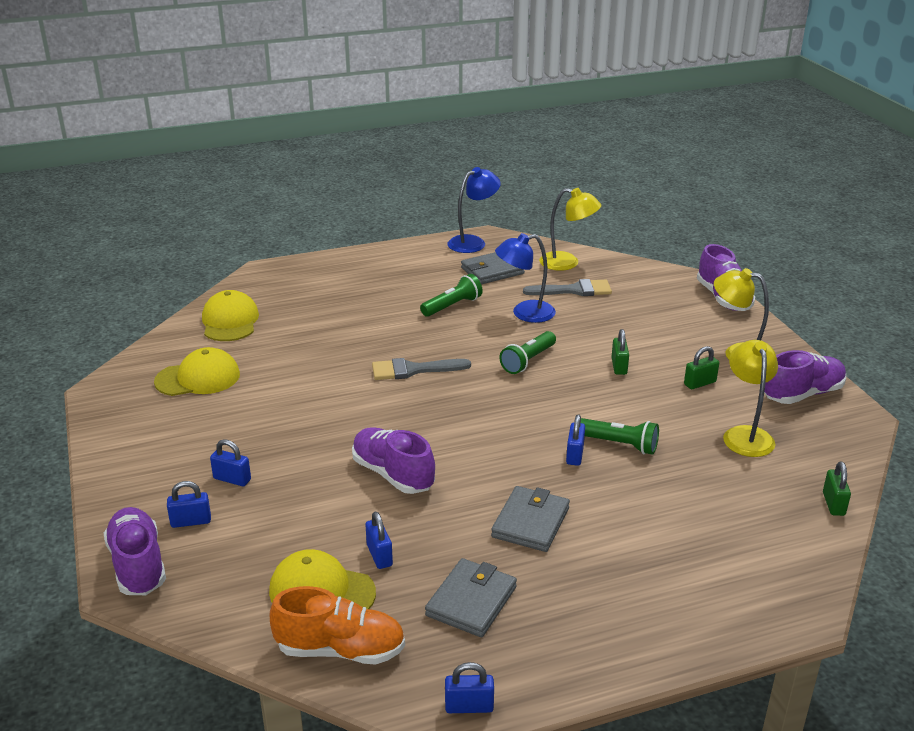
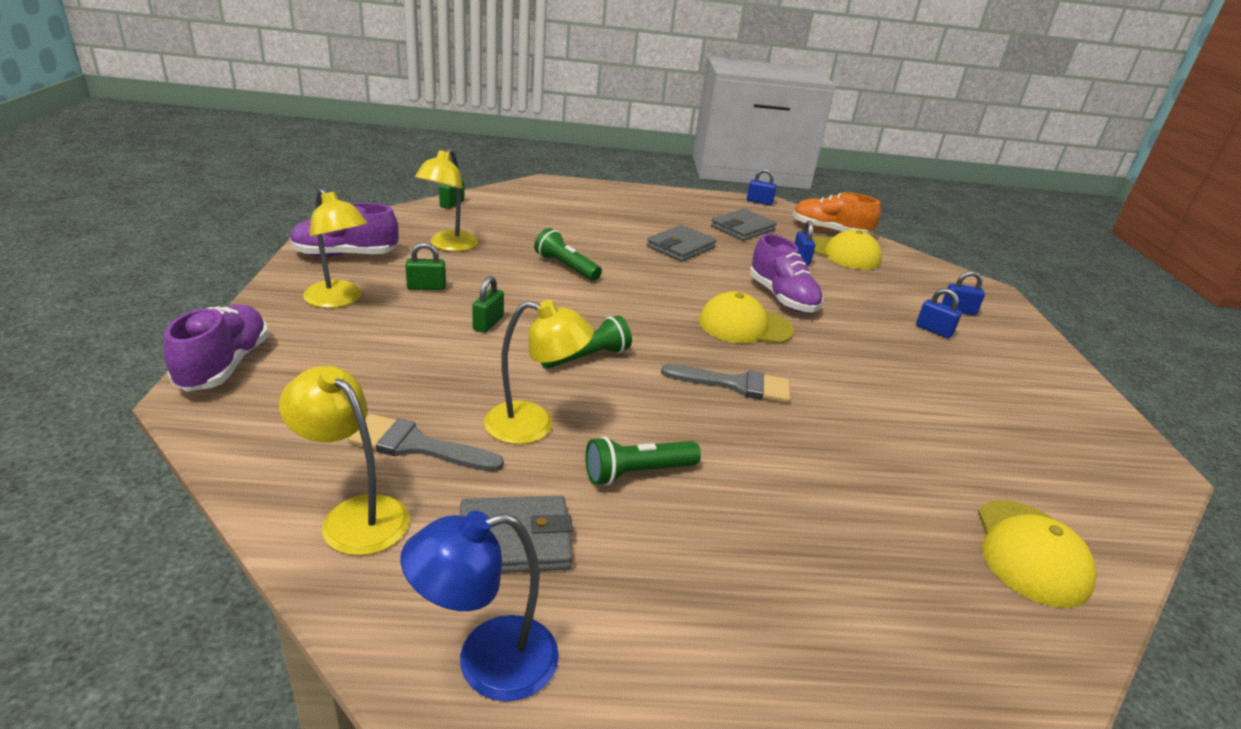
camera: 165 degrees left, 0 degrees up
(138, 565) = (987, 296): purple shoe -> none
(198, 378) = (1028, 450): yellow cap -> yellow cap (745, 326)
(524, 313) = (534, 425): blue lamp -> yellow lamp
(575, 455) = (612, 271): blue padlock -> none

